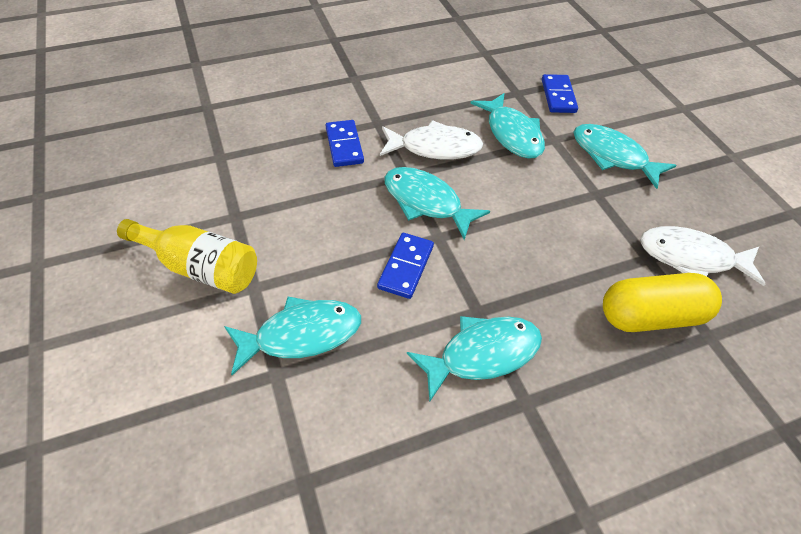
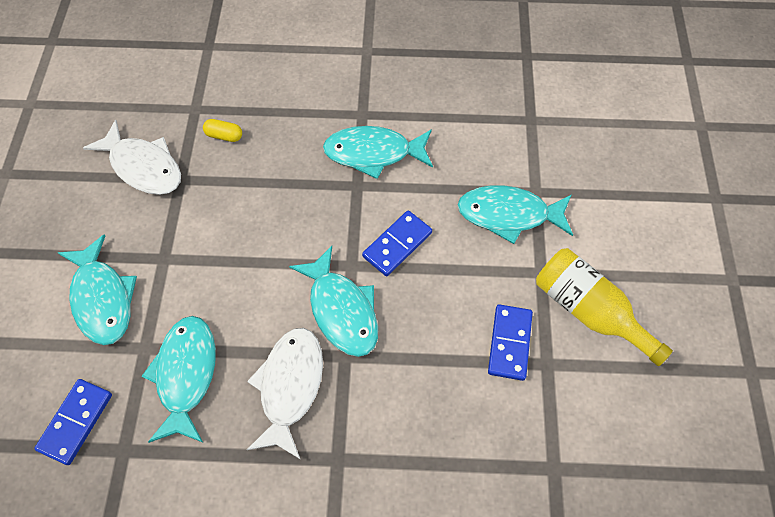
camera: 155 degrees left, 10 degrees up
(344, 145) = (396, 431): blue domino -> blue domino (509, 343)
(435, 147) = (290, 386): white fish -> white fish turned 75 degrees clockwise
(650, 316) = (224, 136): yellow capsule -> yellow capsule, size x0.42

